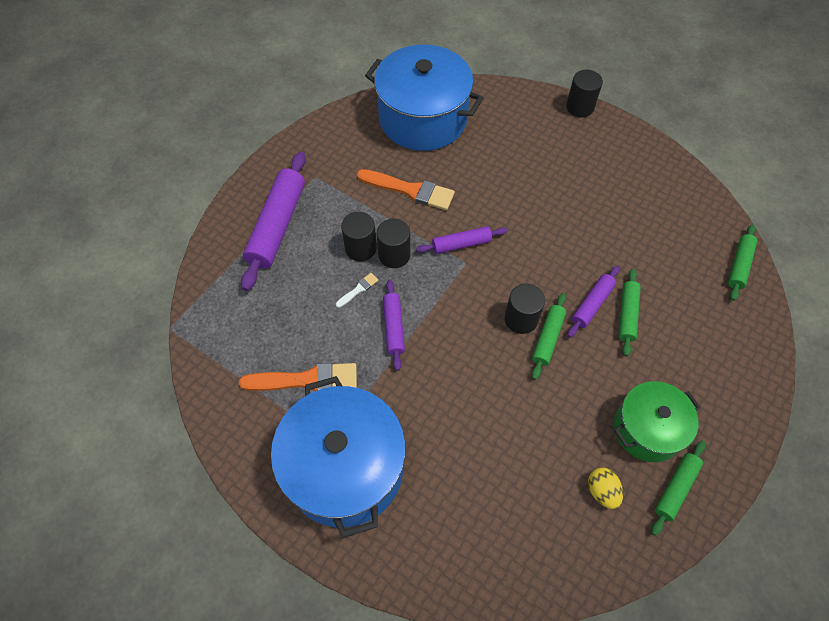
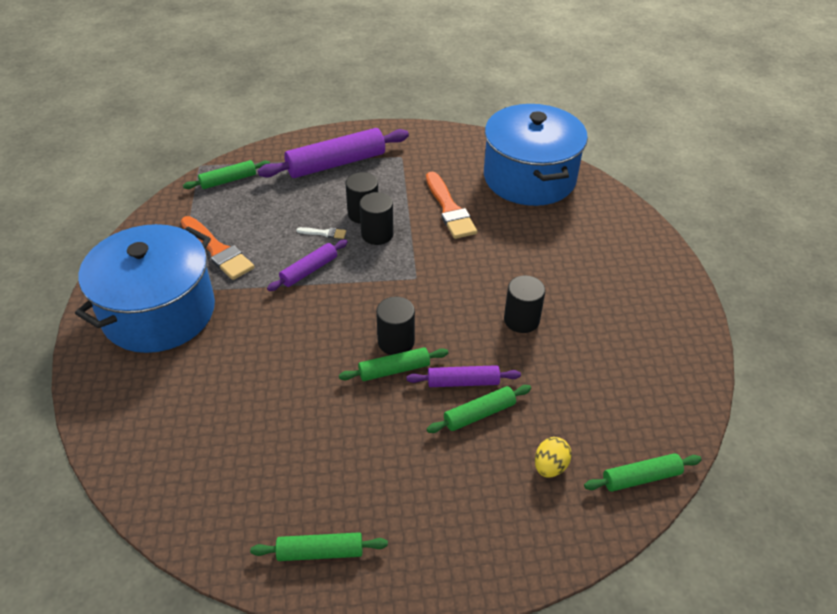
camera: 50 degrees right, 15 degrees down
(217, 318) = (228, 180): none -> green rolling pin
(461, 244) = (431, 265): purple rolling pin -> none
(580, 107) = (674, 260): black cylinder -> black cylinder (521, 320)
(602, 491) = (269, 491): yellow egg -> yellow egg (550, 466)
(647, 429) = (366, 494): green pot -> none

